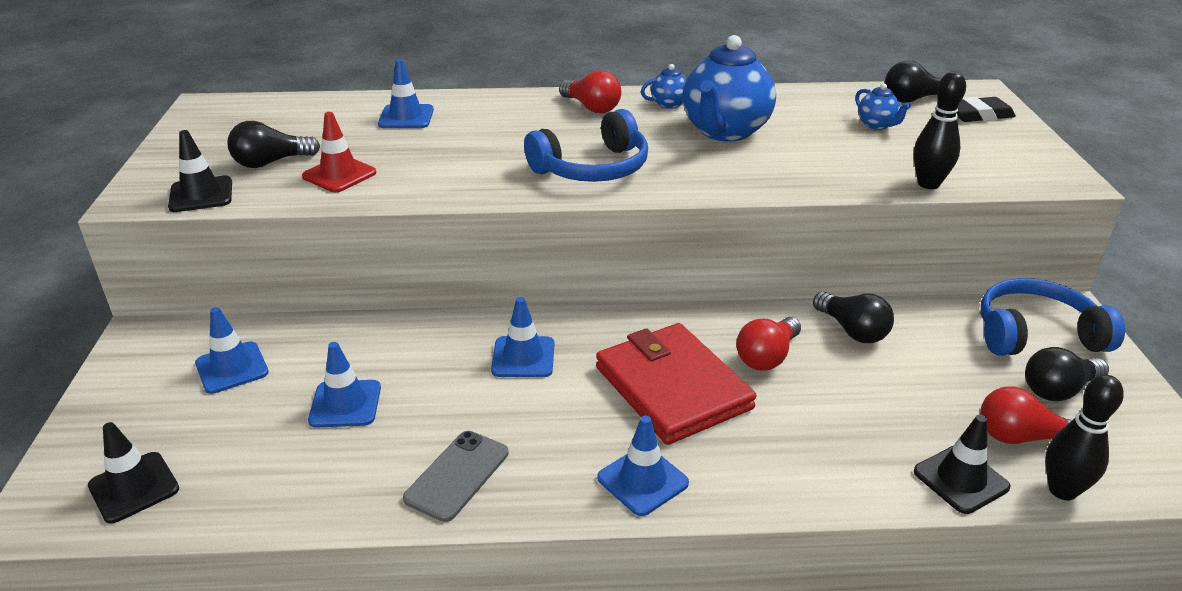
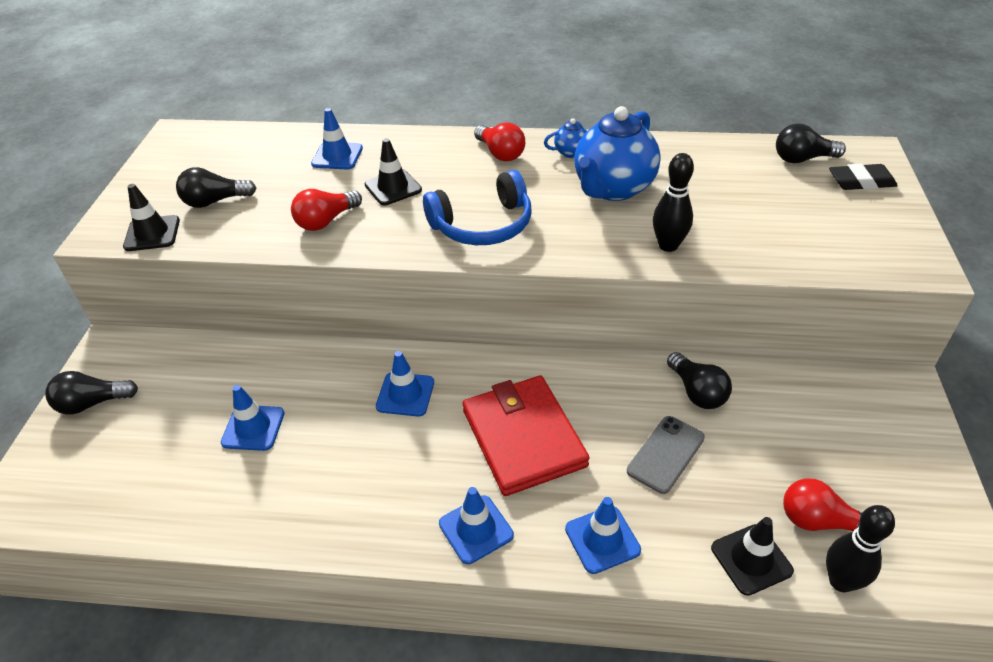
camera: 10 degrees right, 10 degrees up
(134, 487) = (80, 491): black traffic cone -> black traffic cone (393, 187)
(232, 368) = (172, 383): blue traffic cone -> blue traffic cone (602, 539)
(339, 175) = (267, 219): red traffic cone -> none
(457, 475) = (327, 507): grey phone -> grey phone (665, 454)
(767, 357) = (613, 413): red light bulb -> red light bulb (326, 221)
(877, 125) = (758, 189): blue teapot -> none
(928, 184) = (785, 264): black bowling pin -> black bowling pin (668, 245)
(1036, 334) = (867, 411): blue headphones -> none
(1058, 390) = (870, 474): black light bulb -> black light bulb (92, 403)

